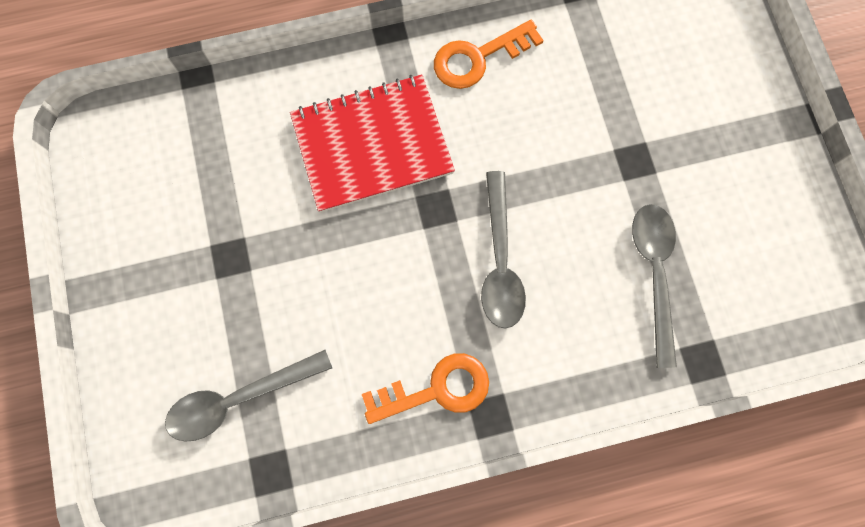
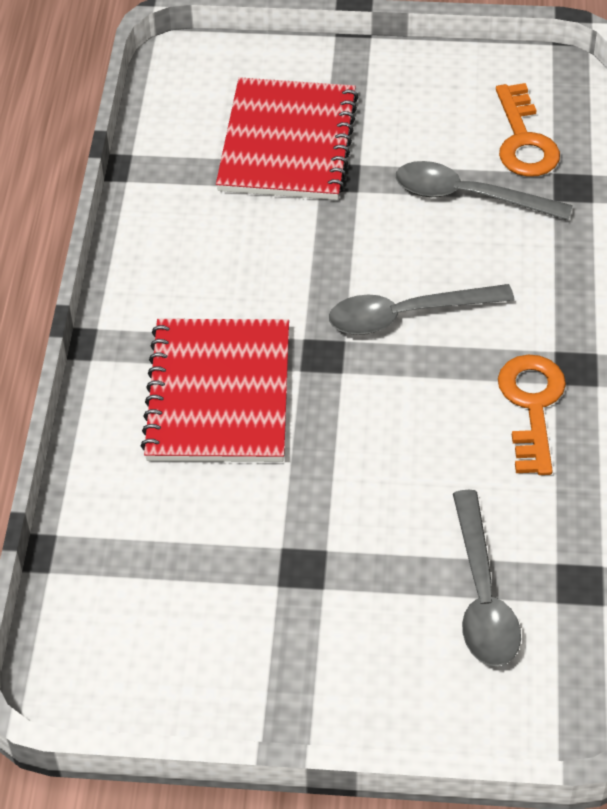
camera: 70 degrees left, 25 degrees down
(478, 58) = (156, 271): orange key -> orange key (524, 140)
(500, 261) = (407, 315): grey spoon -> grey spoon turned 150 degrees clockwise
(657, 107) = (287, 142): none -> red notebook

